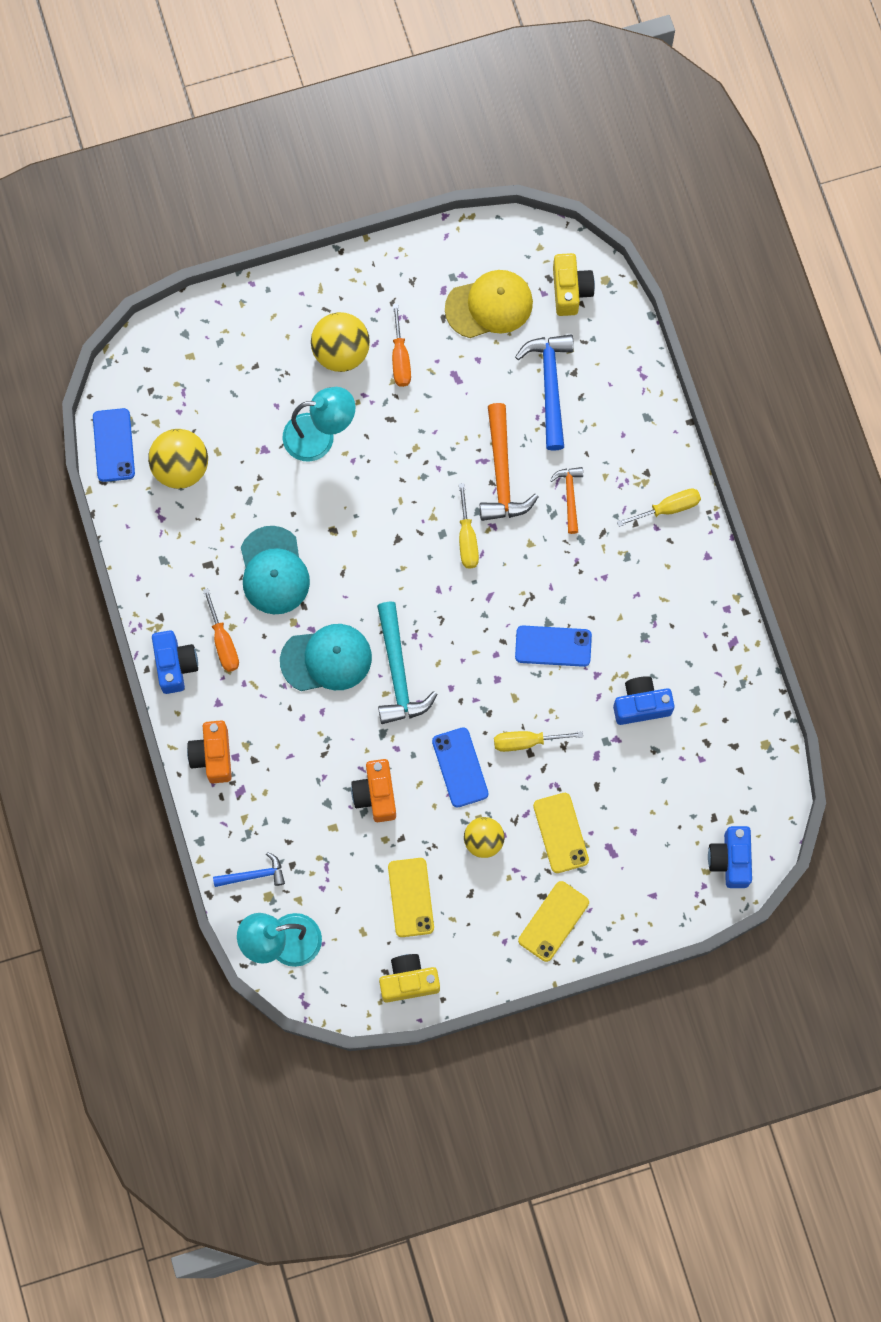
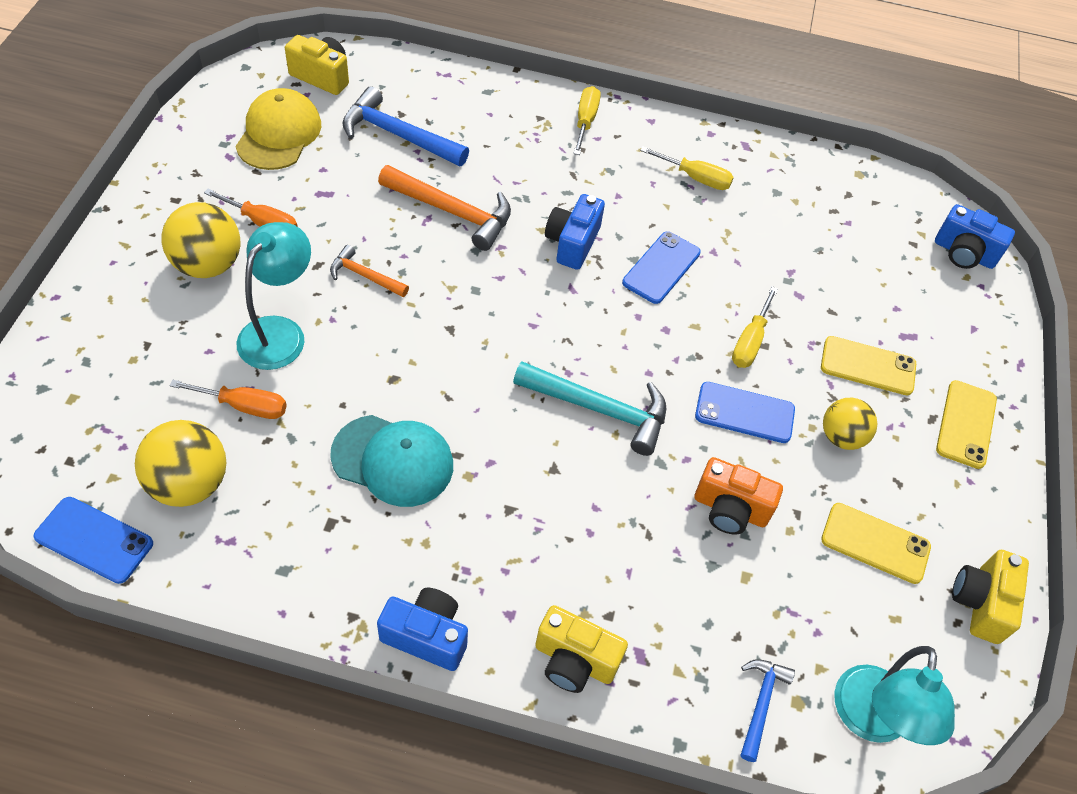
camera: 65 degrees left, 20 degrees down
(213, 756) = (574, 660): orange camera -> yellow camera
(223, 642) = (438, 563): orange screwdriver -> orange screwdriver (244, 406)
(326, 659) = (536, 467): turquoise cap -> none
(467, 539) = (497, 273): yellow screwdriver -> yellow screwdriver (695, 178)
(553, 921) = (966, 424): yellow phone -> yellow phone turned 45 degrees clockwise
(570, 496) = (518, 177): orange hammer -> orange hammer (365, 276)
(641, 705) = (767, 236): blue camera -> blue camera (572, 243)

